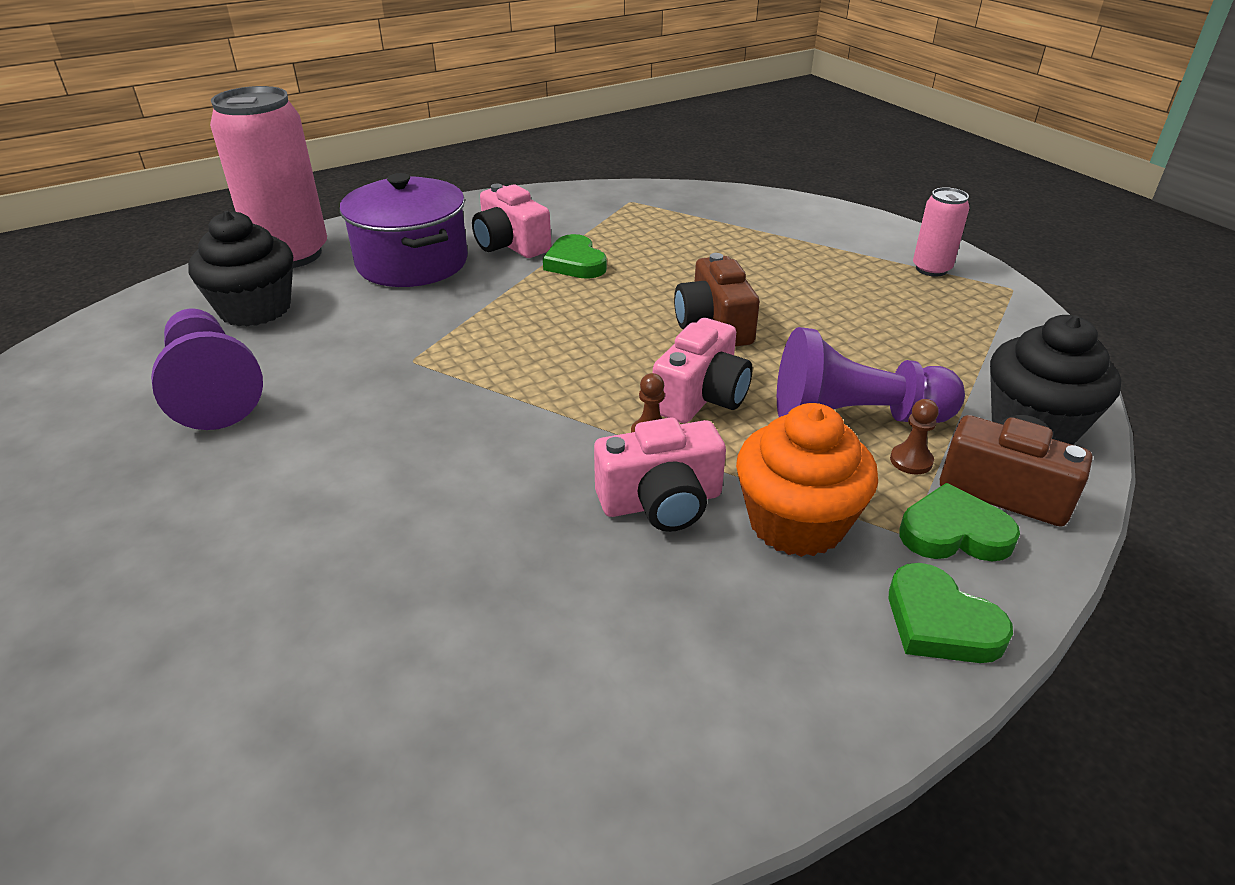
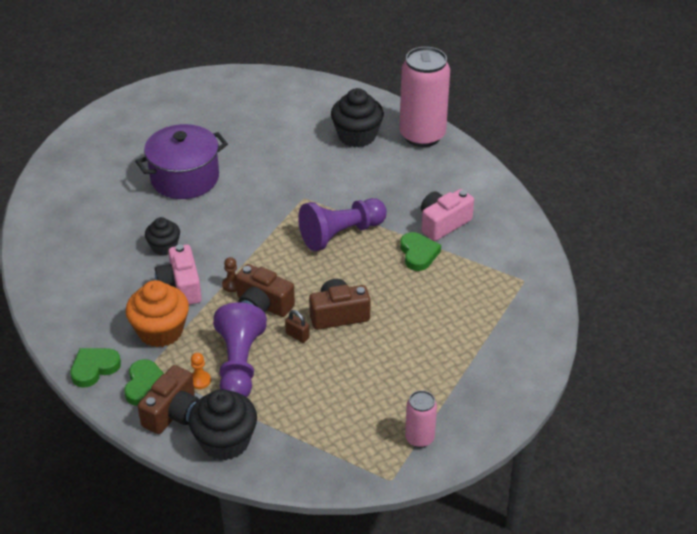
camera: 90 degrees right, 5 degrees up
(212, 389) = (280, 139): purple pawn -> purple pawn (341, 234)
(412, 263) = (414, 184): purple pot -> purple pot (185, 178)
(529, 537) = (164, 247): none -> black cupcake
(575, 263) = (418, 254): green heart -> green heart turned 105 degrees clockwise
(701, 397) = (263, 305): pink camera -> brown camera
(769, 361) = (297, 336): none -> brown padlock
(911, 461) = (200, 381): brown pawn -> orange pawn

